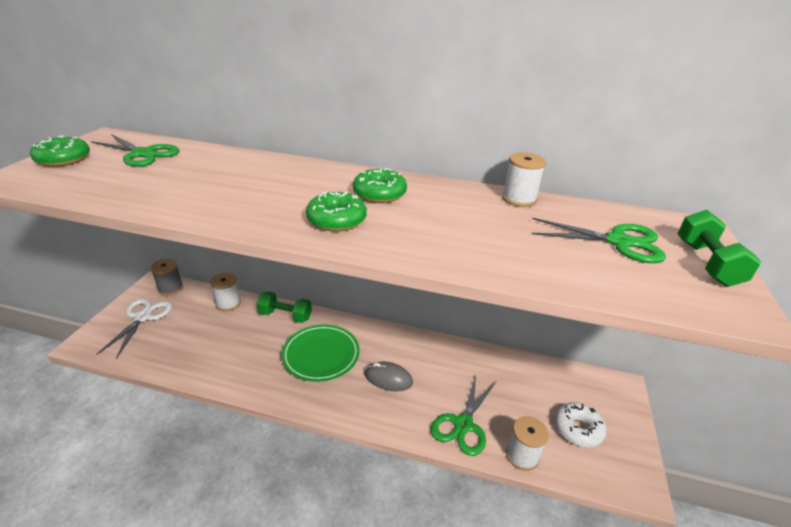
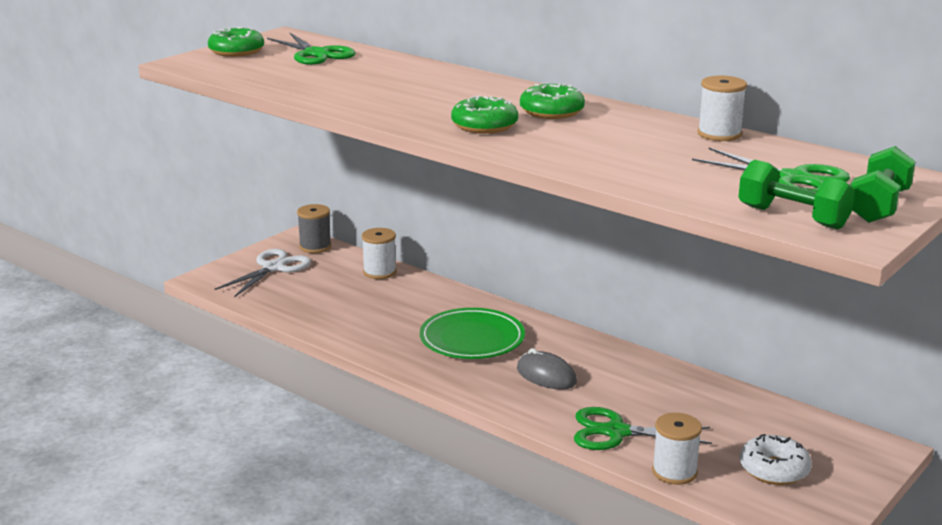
camera: 25 degrees right, 10 degrees down
(285, 316) = (446, 296): green dumbbell -> green dumbbell (792, 217)
(463, 424) = (616, 432): green scissors -> green scissors turned 45 degrees clockwise

